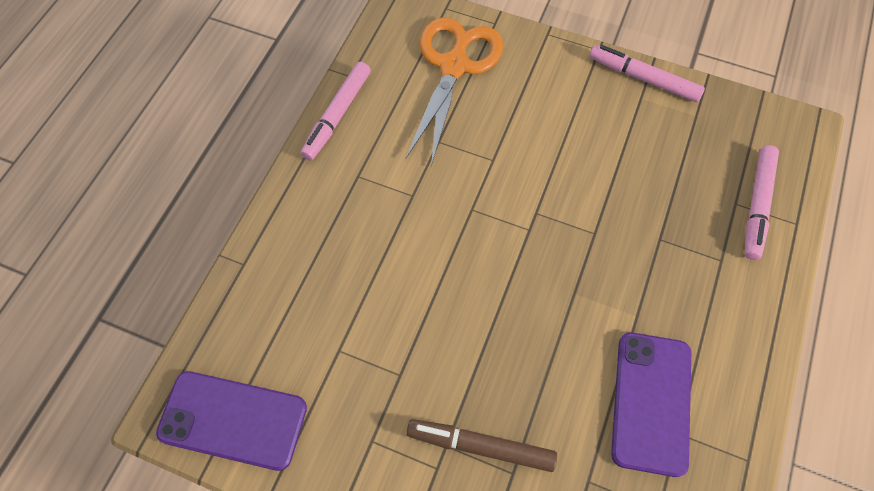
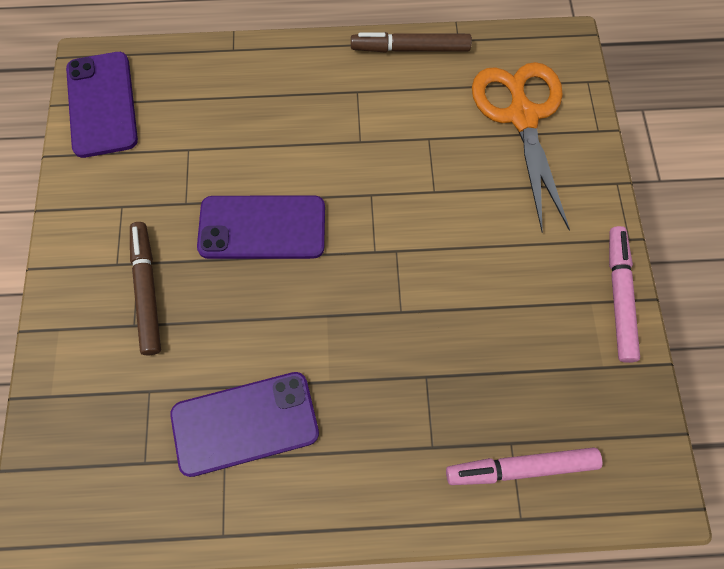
camera: 65 degrees right, 5 degrees up
(337, 115) = (410, 49): pink marker -> brown marker
(454, 66) = (522, 116): orange scissors -> orange scissors turned 90 degrees counterclockwise
(461, 313) = (262, 227): none -> purple phone

